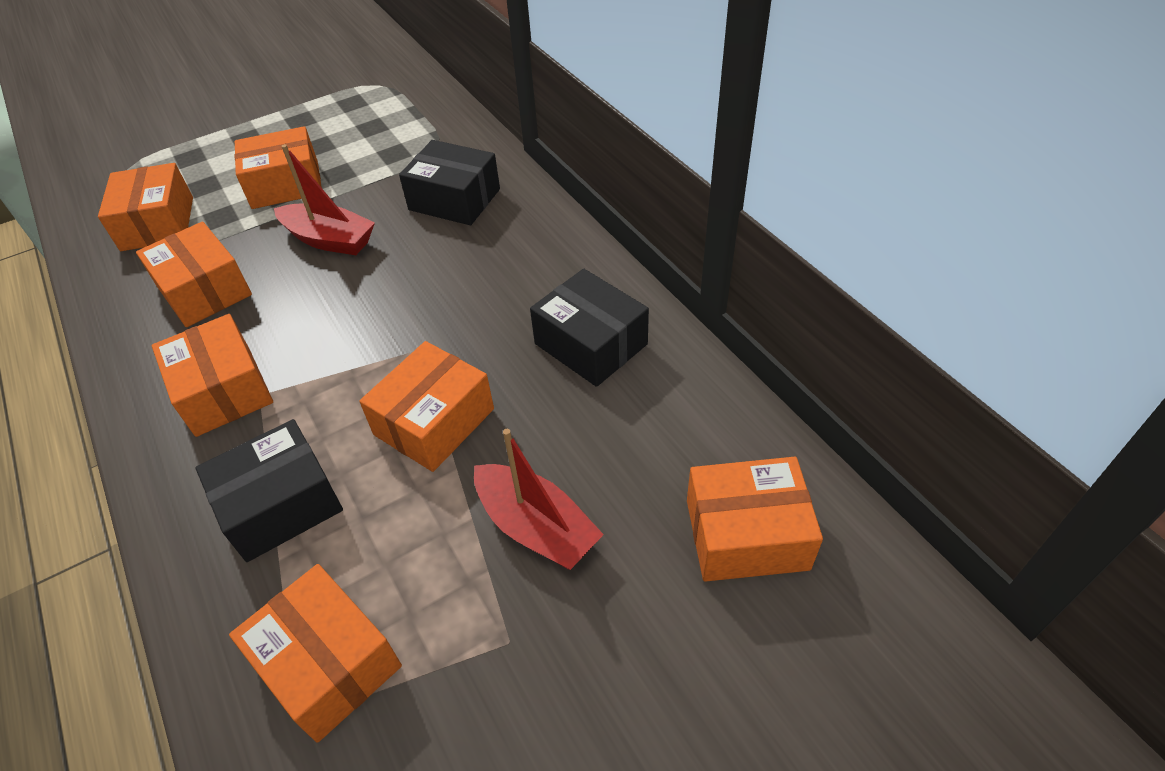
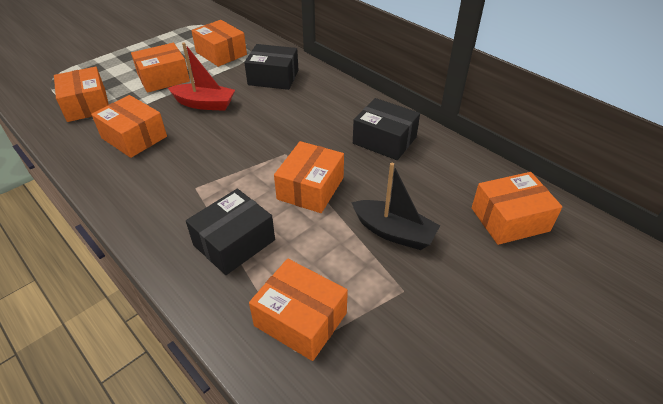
camera: 15 degrees left, 5 degrees down
(223, 391) = (170, 188): orange box -> orange box (221, 53)
(536, 527) = (394, 232): red boat -> black boat

